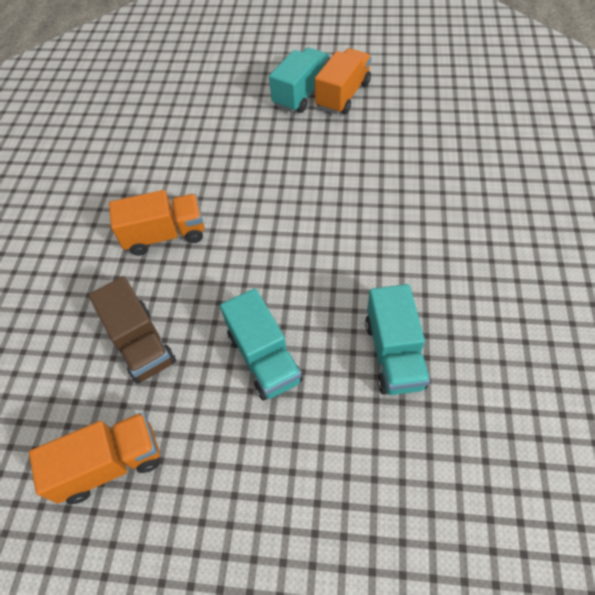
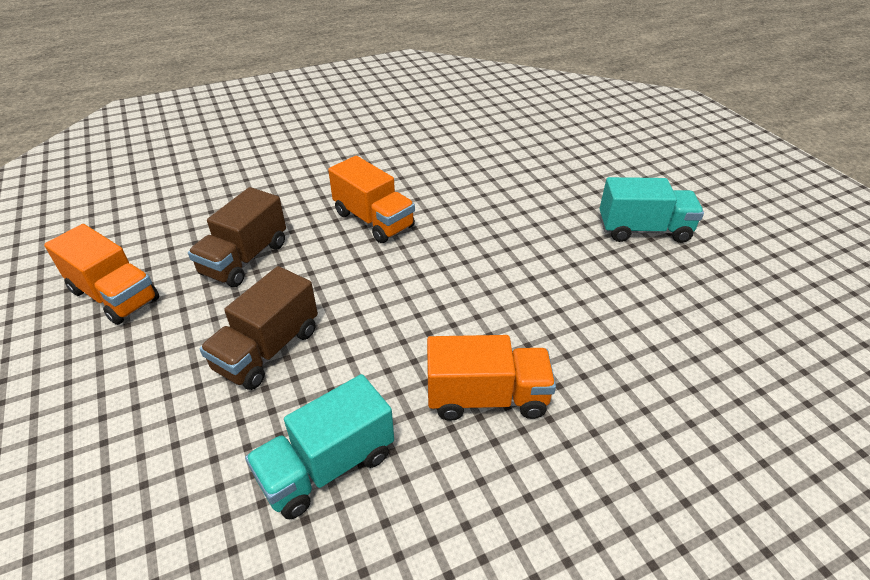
camera: 55 degrees right, 15 degrees down
(264, 358) = (268, 350): turquoise truck -> brown truck
(343, 95) = (680, 262): orange truck -> orange truck (487, 397)

